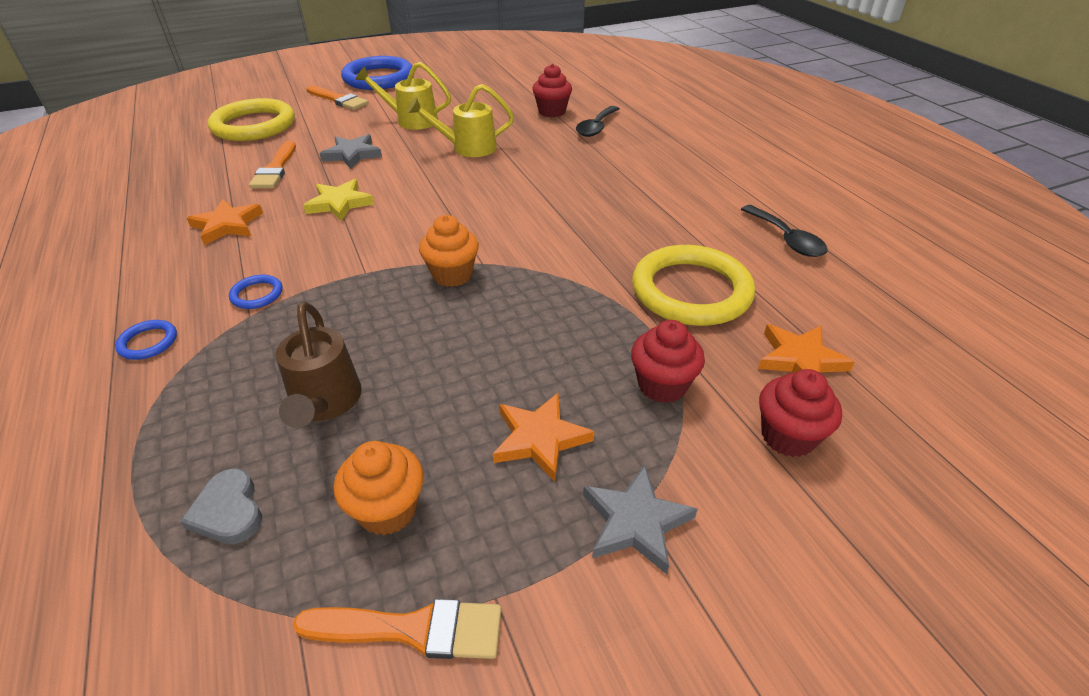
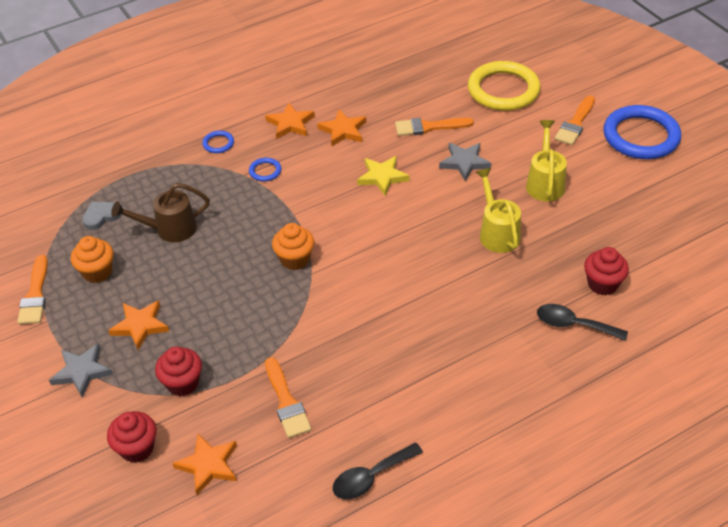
camera: 85 degrees right, 5 degrees up
(170, 267) = (290, 124): none -> orange star
(691, 291) = (286, 402): yellow ring -> orange brush

